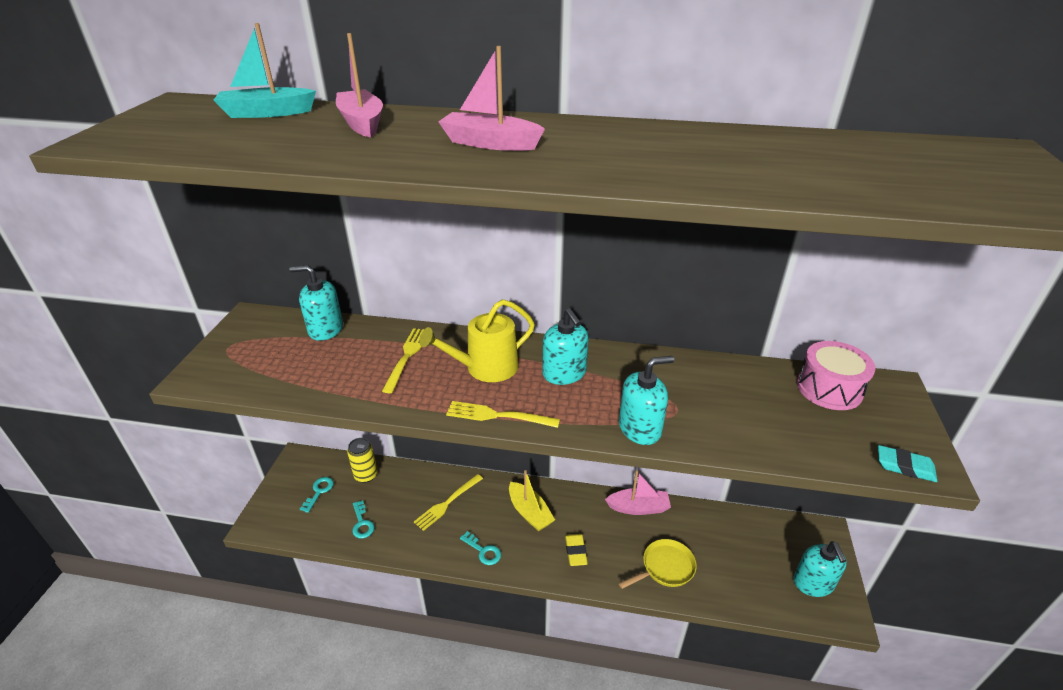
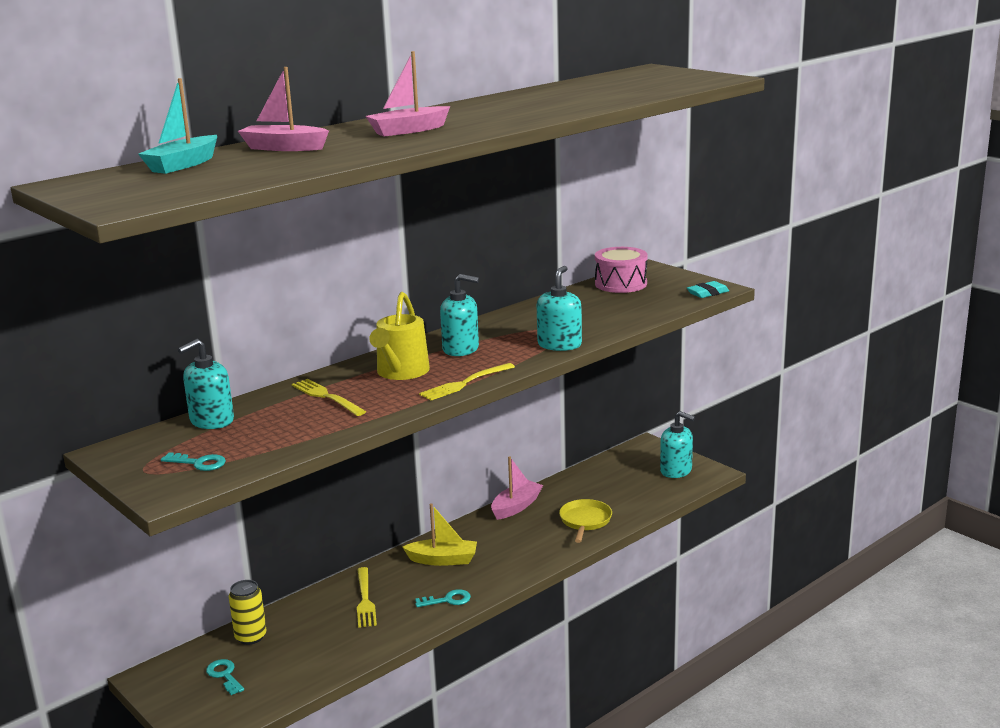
camera: 50 degrees left, 15 degrees down
(362, 523) = (312, 659): turquoise key -> turquoise key (199, 463)
(575, 551) = (514, 554): yellow eraser -> none

